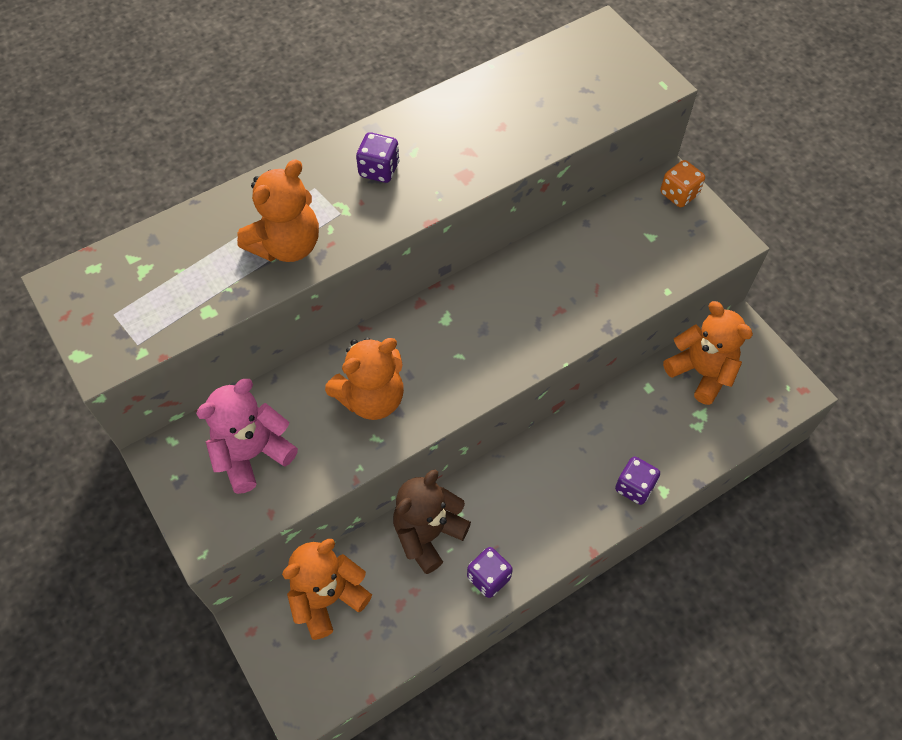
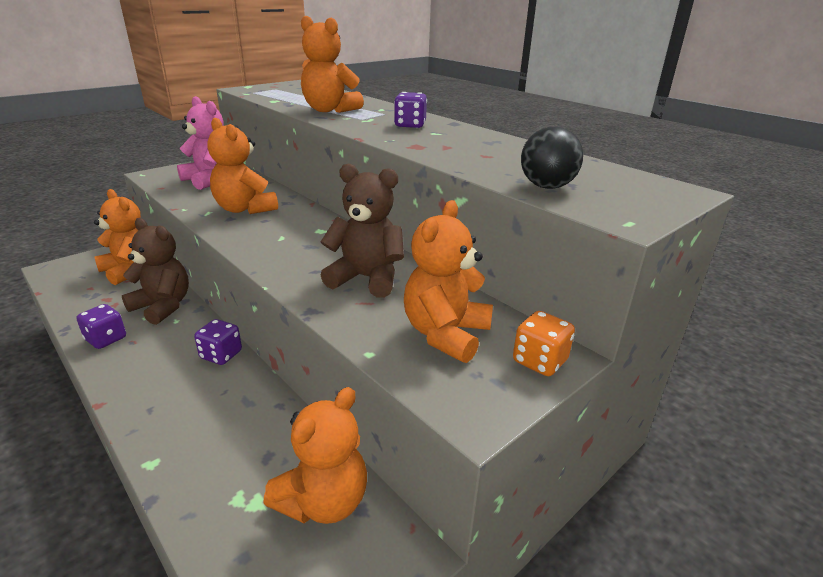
camera: 80 degrees right, 30 degrees down
(556, 285) = (366, 278): none -> brown teddy bear
(591, 107) = (546, 186): none -> black ball
(634, 487) = (165, 435): purple dice -> purple dice (221, 355)
(645, 241) = (445, 334): none -> orange teddy bear

